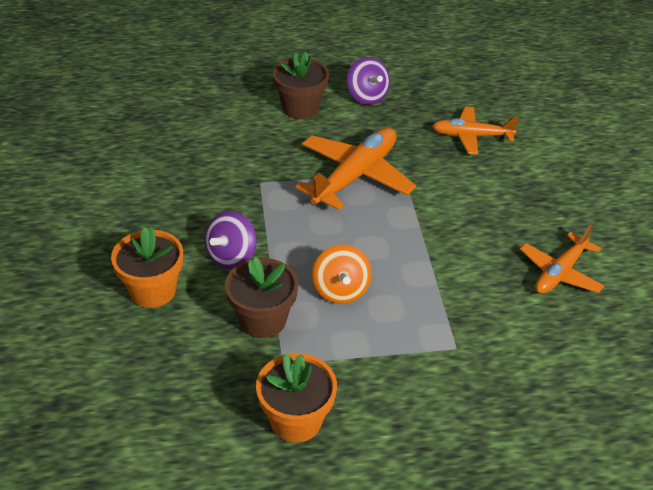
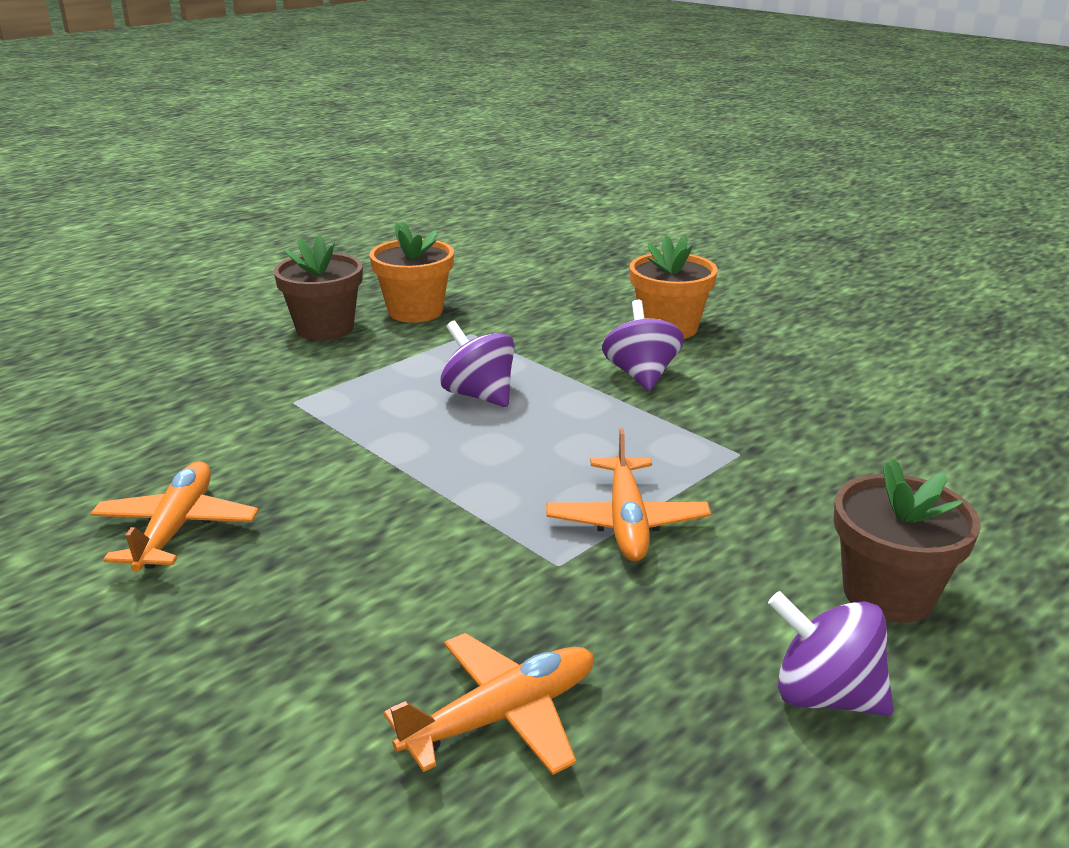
camera: 145 degrees right, 15 degrees down
(262, 320) = (531, 348): brown flower pot -> brown flower pot (325, 328)
(340, 290) = (479, 395): orange spinning top -> purple spinning top
(355, 176) = (627, 522): orange plane -> orange plane, size x0.63

